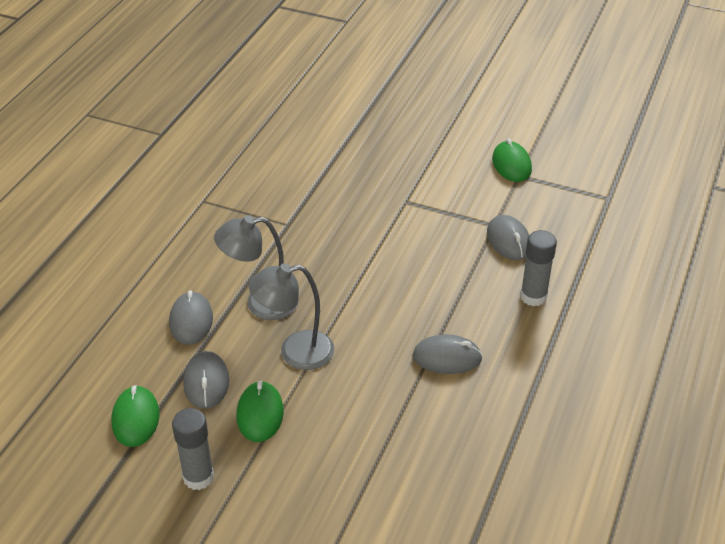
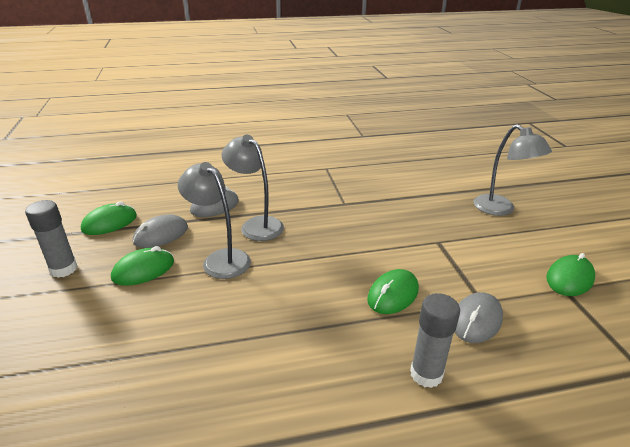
camera: 55 degrees right, 10 degrees down
(399, 136) = (500, 209): none -> grey lamp
(444, 267) = (393, 294): none -> green mouse
(447, 357) = (284, 346): grey mouse -> none

